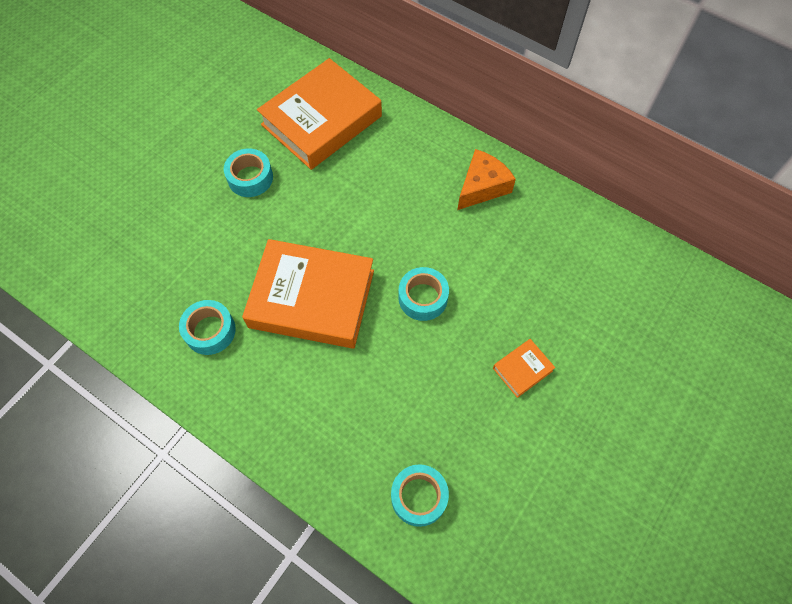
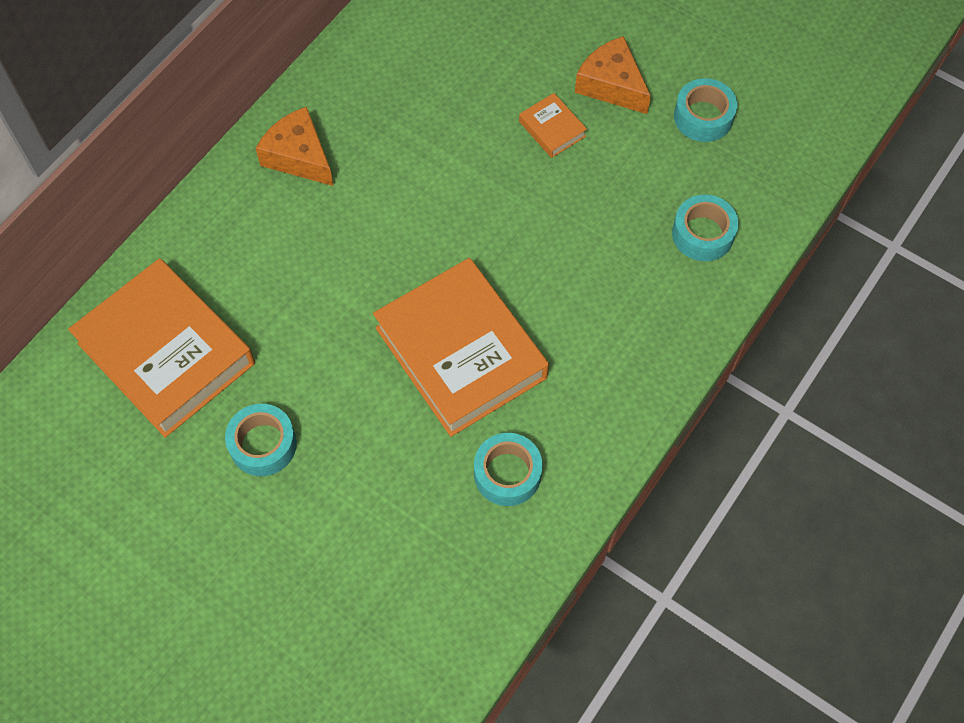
camera: 90 degrees left, 0 degrees up
(312, 299) = (461, 352): orange book -> orange book turned 45 degrees counterclockwise
(423, 298) = (460, 226): turquoise tape -> turquoise tape (703, 117)
(575, 422) = (611, 85): none -> orange cheese

